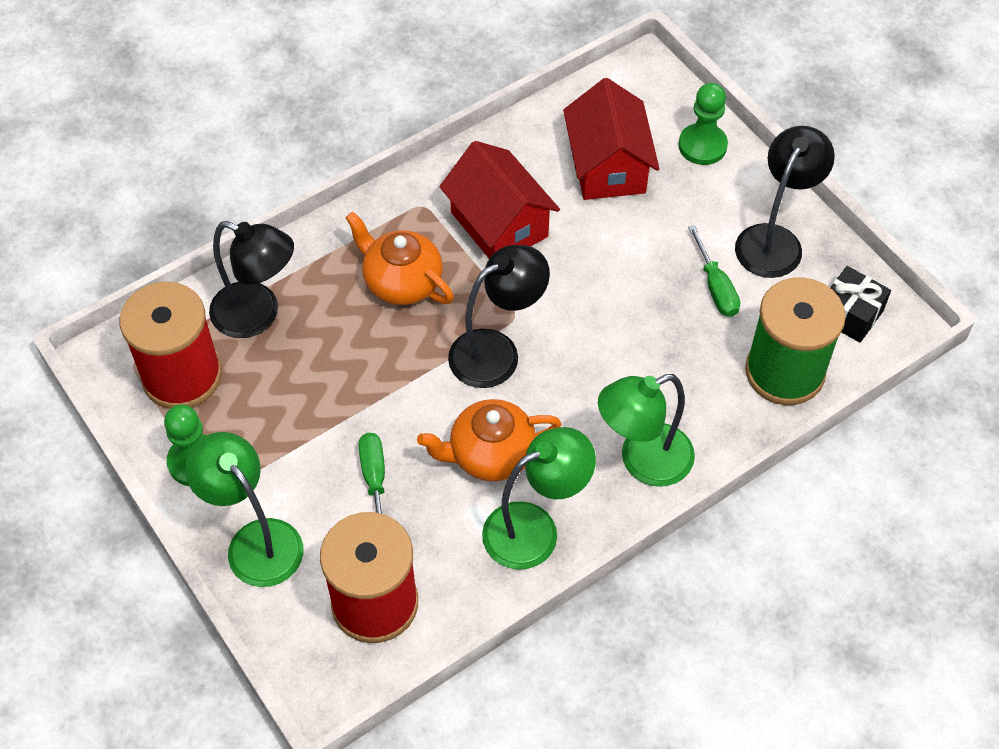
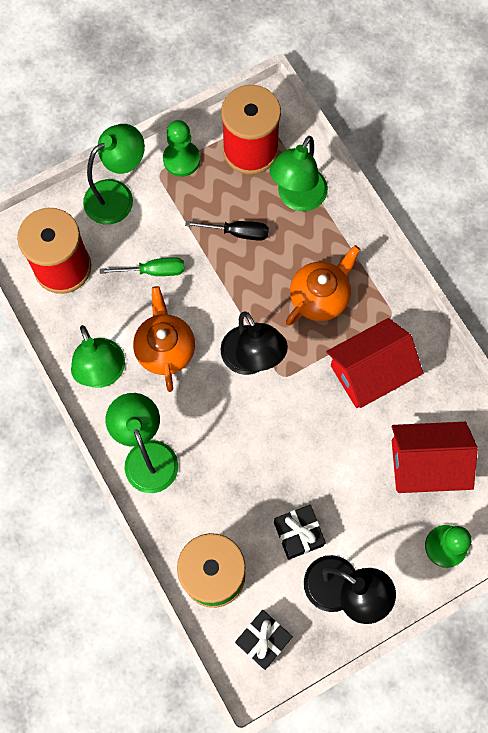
camera: 95 degrees right, 15 degrees up
(258, 315) = (297, 198): black lamp -> green lamp
(311, 381) = (237, 232): none -> black screwdriver
(715, 287) = (298, 534): green screwdriver -> black gift

